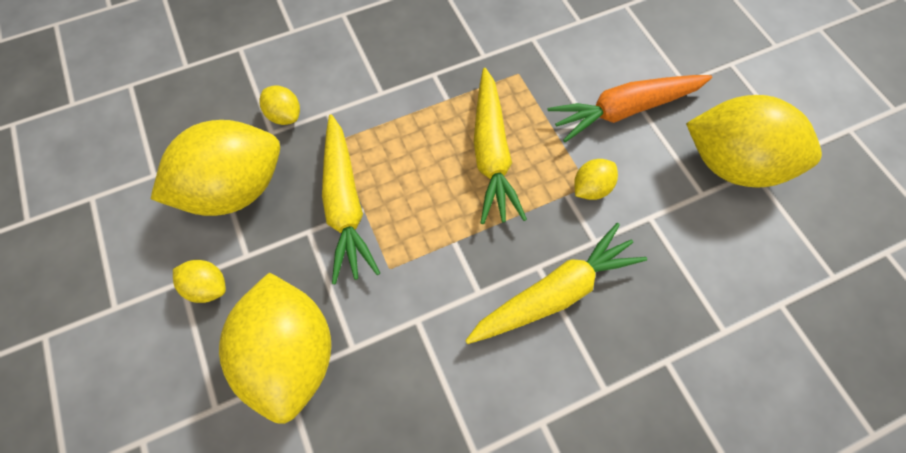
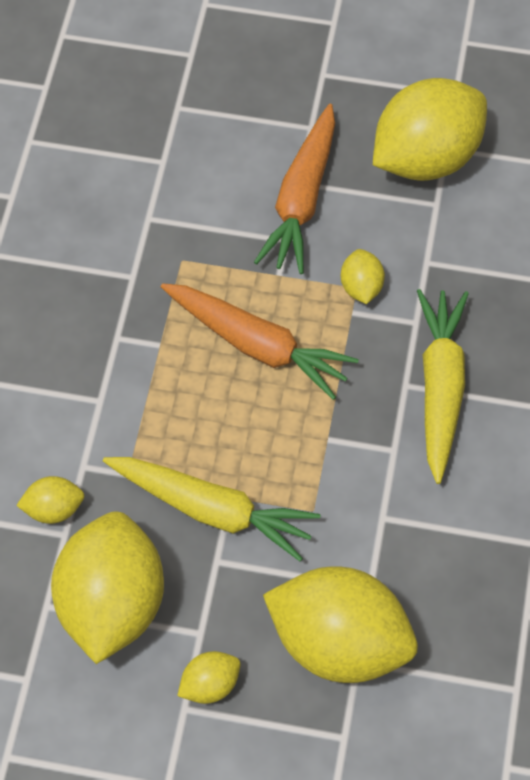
camera: 55 degrees left, 5 degrees down
(491, 154) = (258, 345): yellow carrot -> orange carrot

